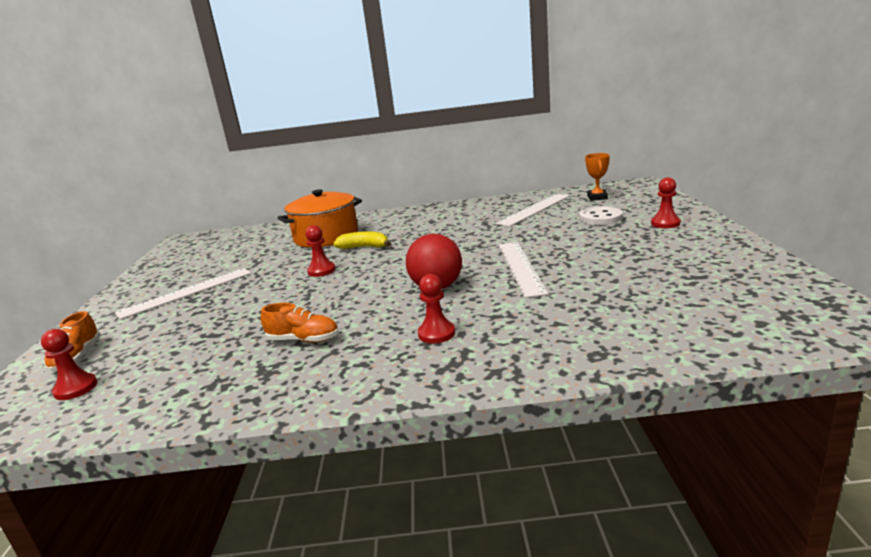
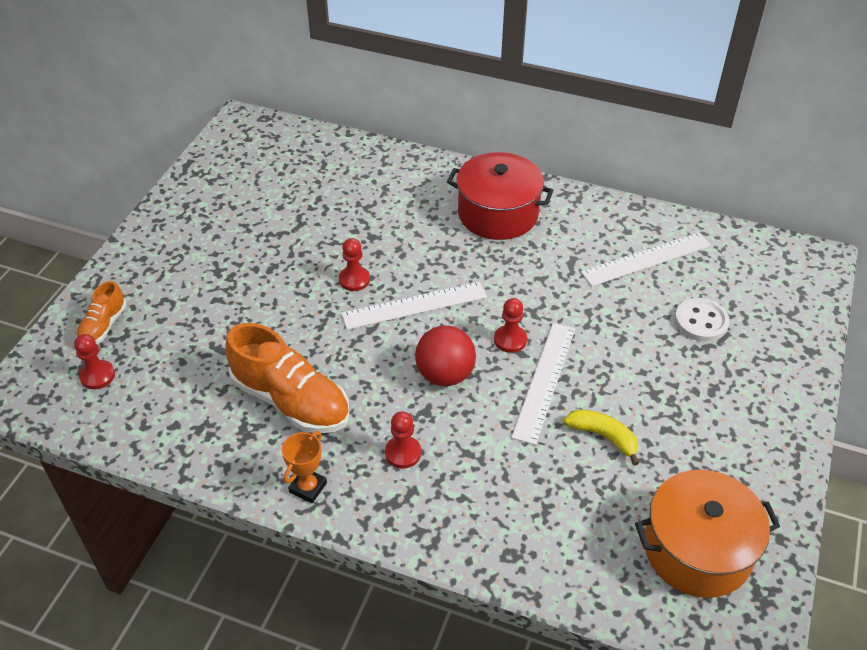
camera: 20 degrees right, 25 degrees up
(186, 292) = (216, 254): white ruler -> white ruler (414, 305)
(303, 340) = (291, 400): orange shoe -> orange shoe, size x1.90
(326, 236) = (390, 201): orange pot -> orange pot (697, 550)
(364, 247) = (417, 249): yellow banana -> yellow banana (603, 436)
(413, 221) = (498, 213): none -> red pot
(597, 197) = (738, 268): orange trophy -> orange trophy (308, 487)
(665, 223) = (757, 374): red pawn -> red pawn (510, 340)

